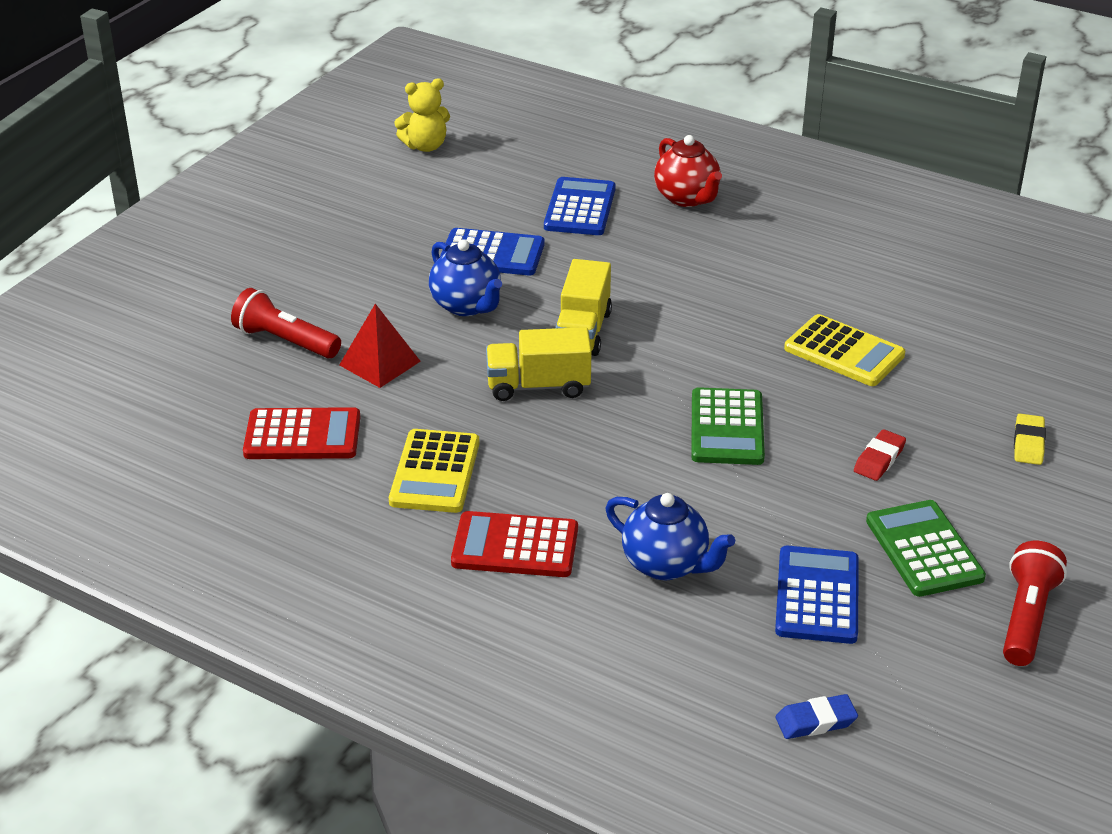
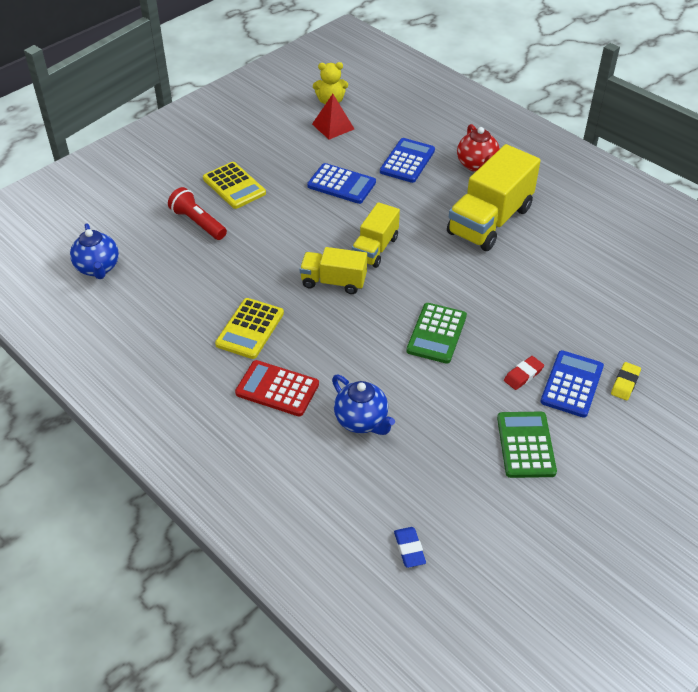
camera: 15 degrees right, 10 degrees up
(302, 435) = (184, 289): red calculator -> none
(380, 363) = (246, 248): red pyramid -> red pyramid (333, 126)
(467, 306) = (312, 218): blue teapot -> blue teapot (98, 268)
(739, 267) = (489, 221): none -> yellow truck
(815, 721) = (409, 549): blue eraser -> blue eraser turned 75 degrees clockwise
(817, 596) = (445, 463): blue calculator -> blue calculator (572, 384)
(844, 352) = (532, 294): yellow calculator -> yellow calculator (234, 186)
(1027, 617) = (572, 508): red flashlight -> none

